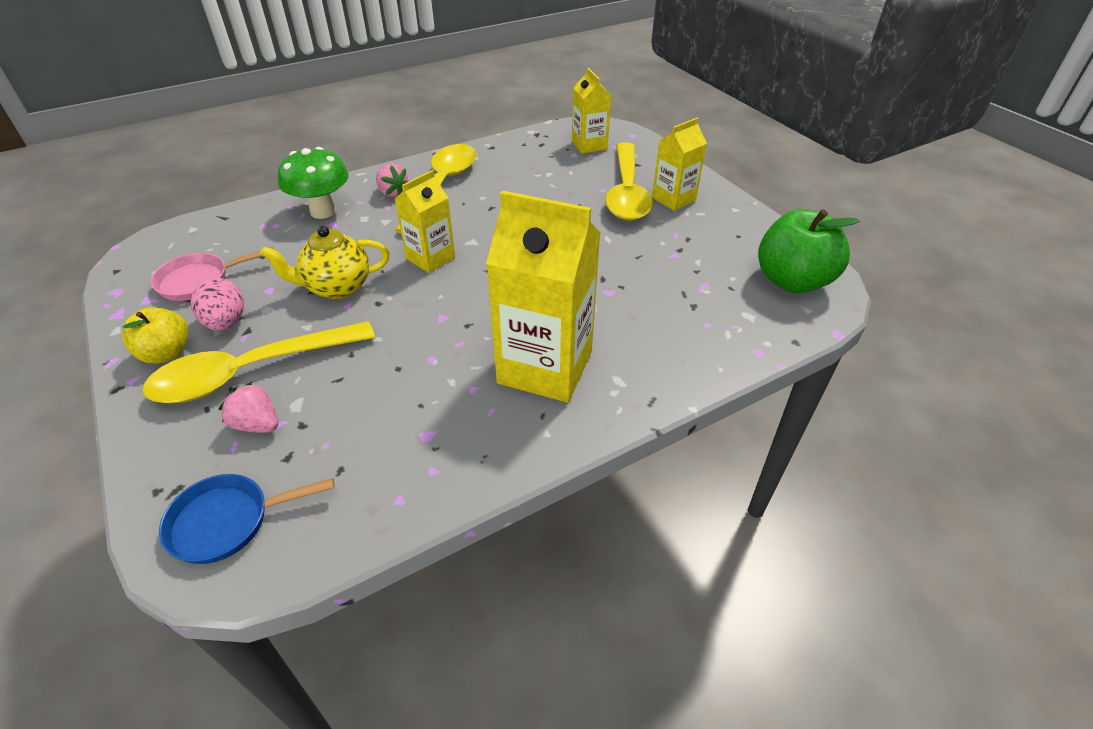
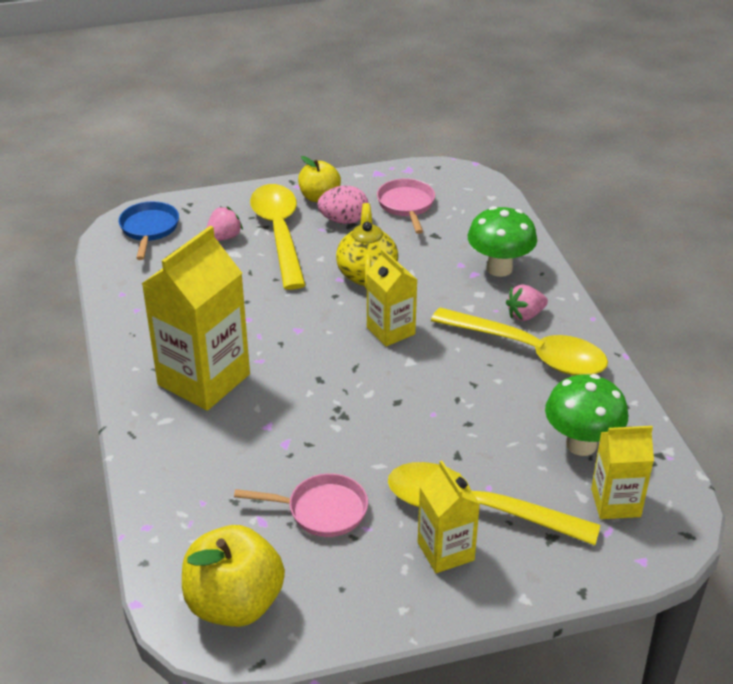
camera: 105 degrees right, 5 degrees down
(540, 159) = (581, 444): none -> green mushroom
(672, 257) = (322, 510): none -> pink pan
(792, 281) = (234, 604): green apple -> yellow apple

